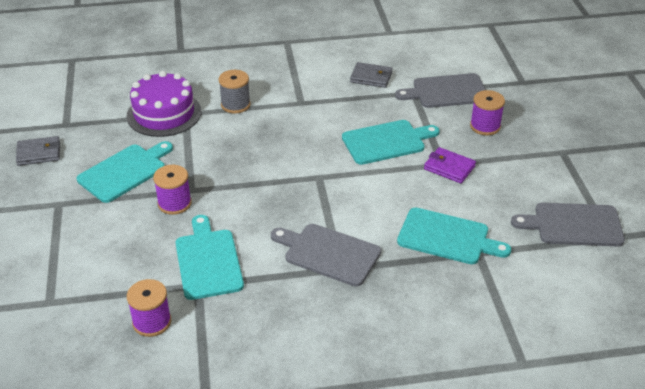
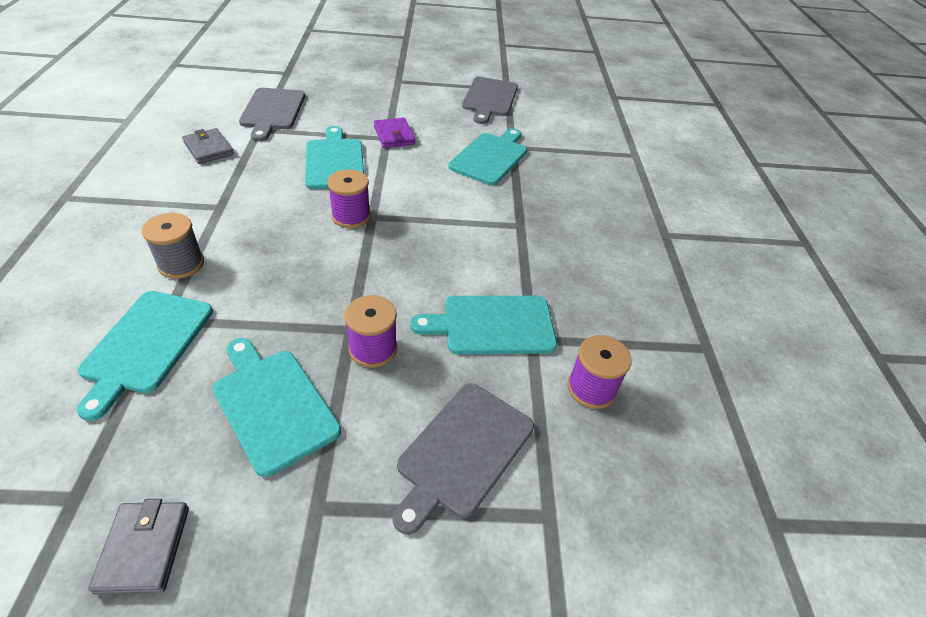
camera: 85 degrees left, 5 degrees up
(164, 113) = (146, 345): purple cake -> turquoise cutting board
(328, 253) = (498, 229): grey cutting board -> grey cutting board (463, 451)
(371, 77) = (209, 149): grey wallet -> grey wallet turned 60 degrees counterclockwise
(449, 167) = (394, 135): purple wallet -> purple wallet turned 60 degrees counterclockwise
(485, 126) = (342, 105): purple spool -> purple spool (351, 216)

